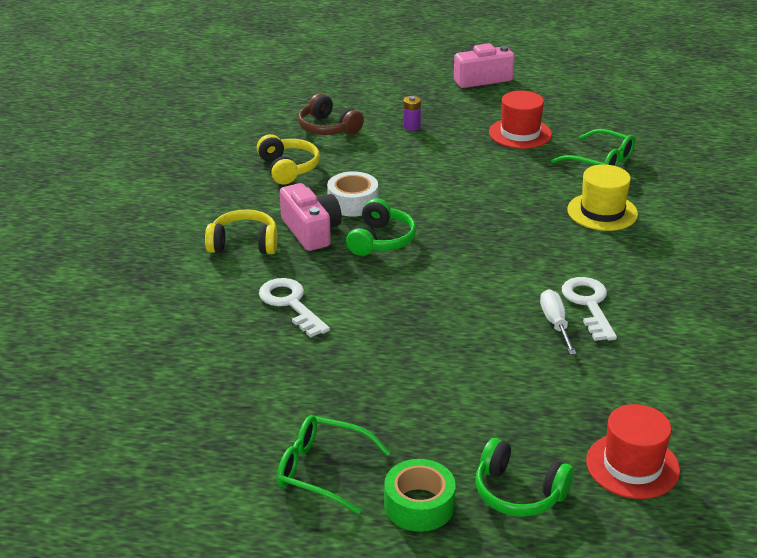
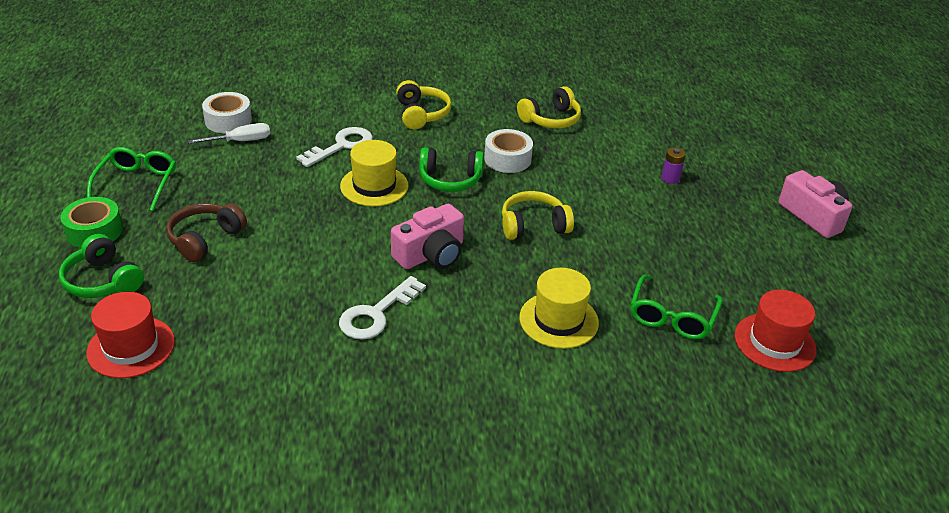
camera: 75 degrees right, 5 degrees up
(196, 390) = (228, 120): none -> white tape
(311, 231) = (452, 143): pink camera -> pink camera (431, 254)
(328, 128) = (636, 131): brown headphones -> brown headphones (205, 239)
(378, 288) = (374, 186): none -> yellow hat
(469, 205) = (533, 226): none -> yellow headphones
(519, 492) = (103, 281): green headphones -> green headphones turned 60 degrees counterclockwise
(520, 133) = (701, 252): red hat -> red hat (774, 342)
(555, 324) = (339, 292): white screwdriver -> white screwdriver (240, 141)
(589, 304) = (376, 314): white key -> white key turned 150 degrees clockwise

